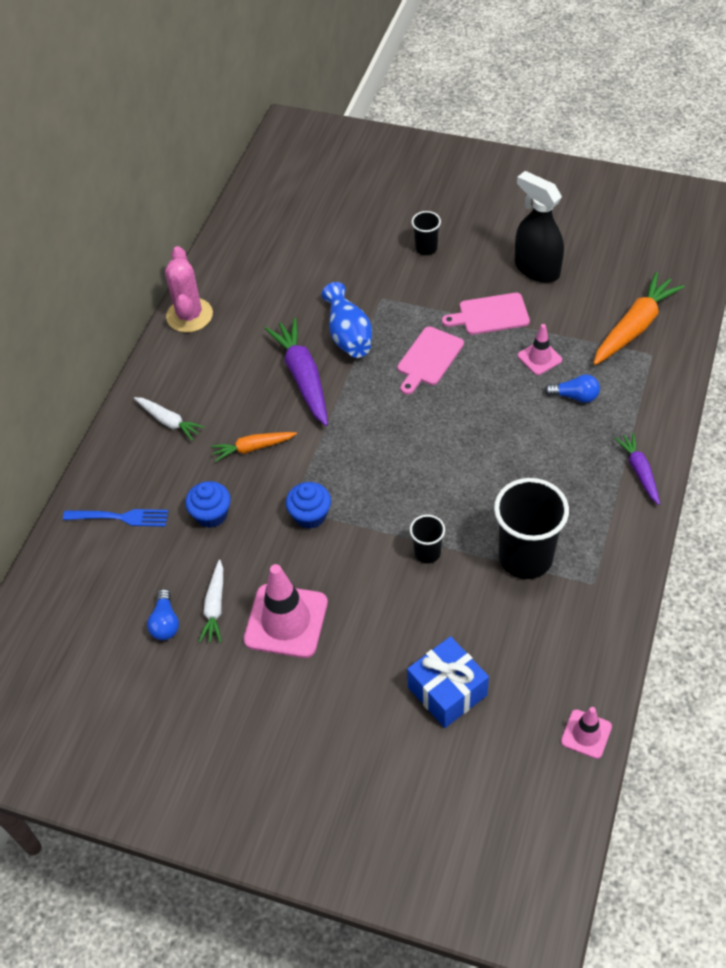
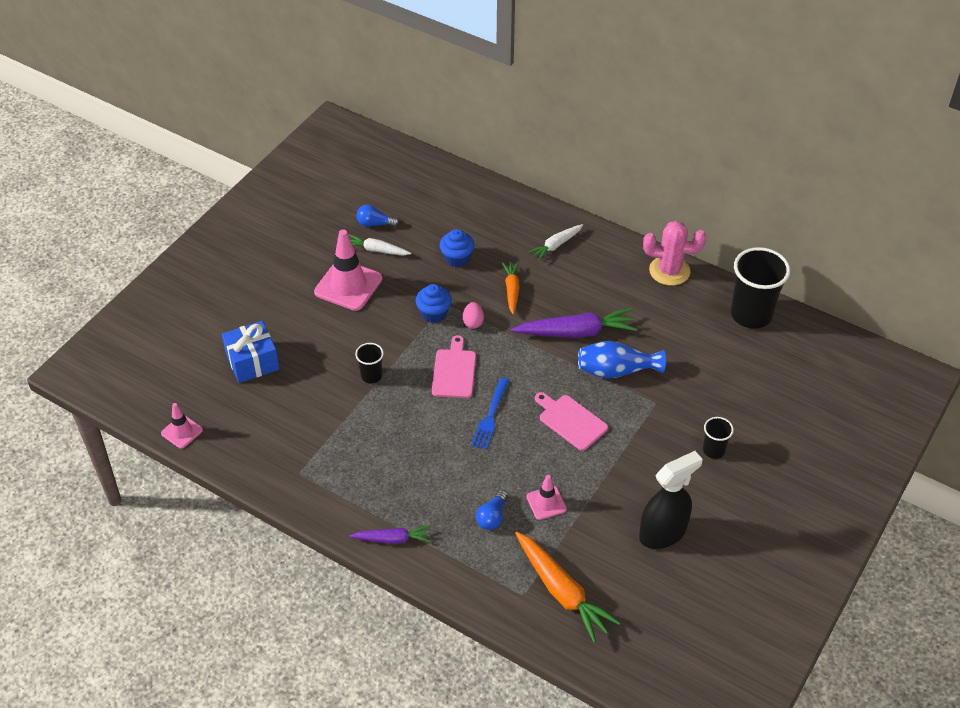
camera: 100 degrees right, 5 degrees down
(120, 517) = (474, 210): blue fork -> blue fork (490, 416)
(314, 473) = (473, 322): none -> pink egg
(490, 315) = (611, 479): pink cutting board -> pink cutting board (454, 371)
(525, 557) = (341, 435): black cup -> black cup (751, 314)

